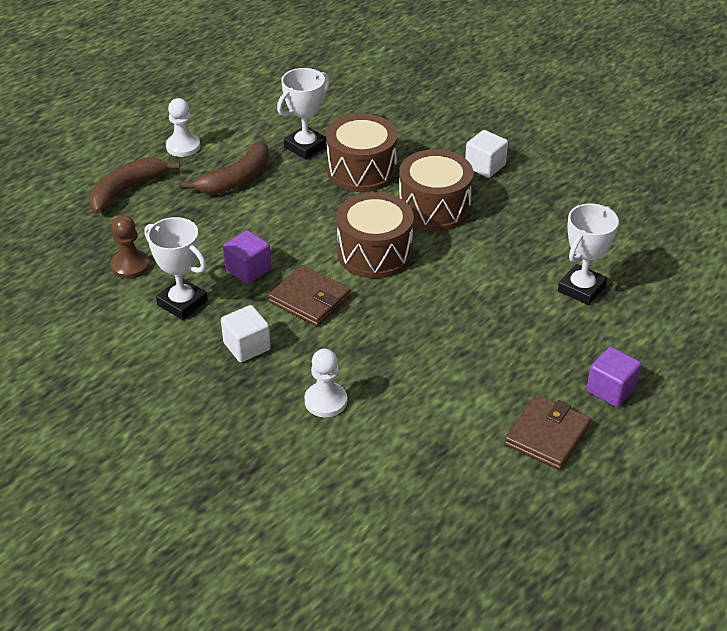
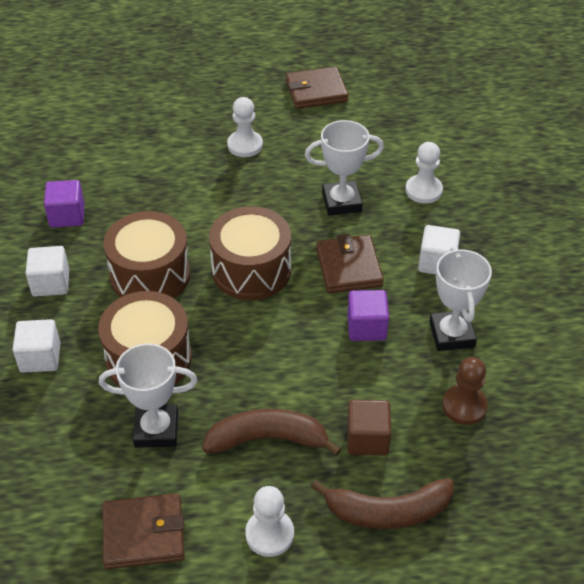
camera: 135 degrees left, 5 degrees up
(176, 213) = (367, 439): none -> brown cube
(249, 111) = (143, 534): none -> brown wallet
(423, 134) = (40, 357): none -> white cube
(521, 337) = (245, 145): none -> white pawn
(581, 288) = (158, 146): white trophy -> white trophy (341, 202)
(611, 390) = (243, 87): purple cube -> purple cube (67, 216)

